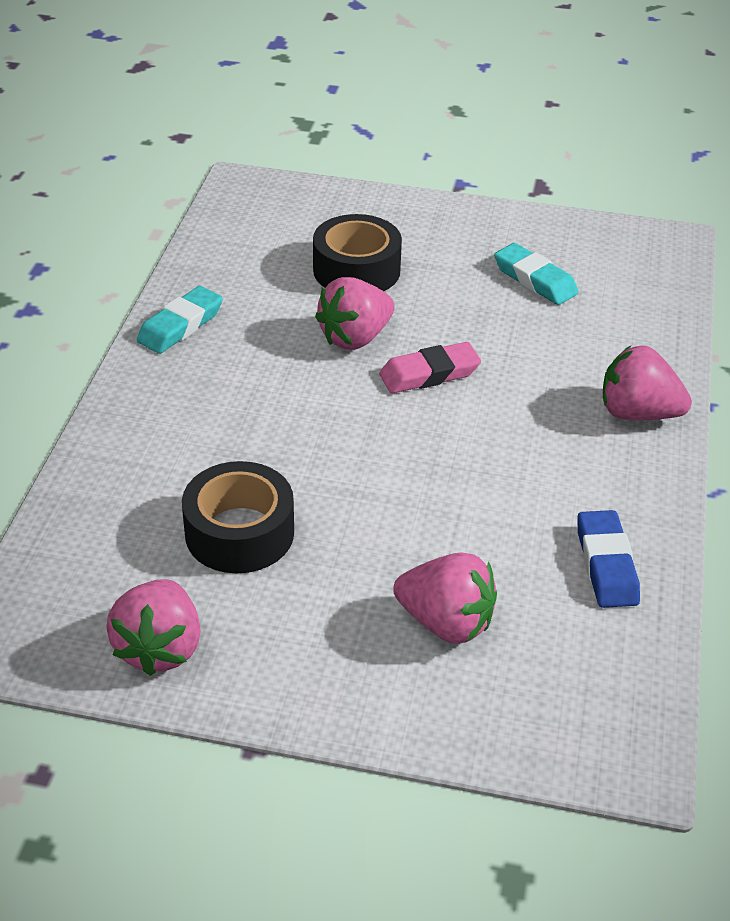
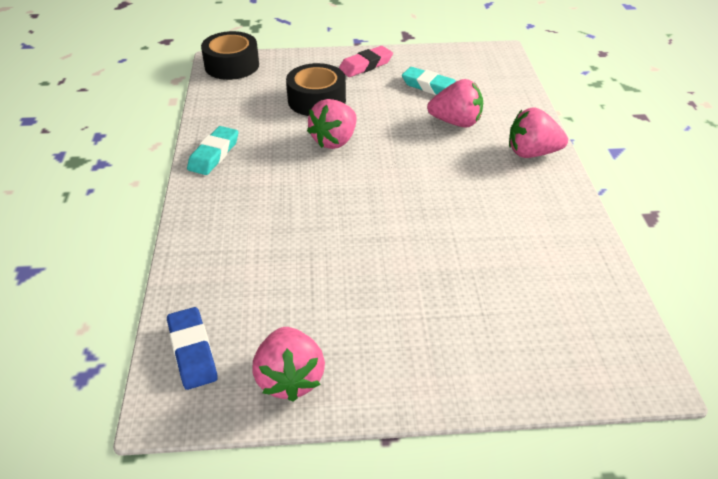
camera: 15 degrees left, 0 degrees up
(239, 532) = (312, 282): black tape -> black tape (232, 65)
(429, 374) = (392, 154): pink eraser -> pink eraser (365, 65)
(446, 622) = (480, 312): pink strawberry -> pink strawberry (456, 122)
(606, 564) = (562, 250): blue eraser -> blue eraser (192, 351)

